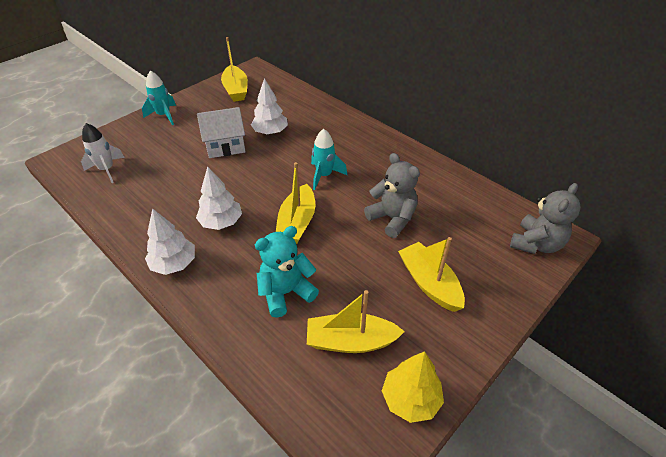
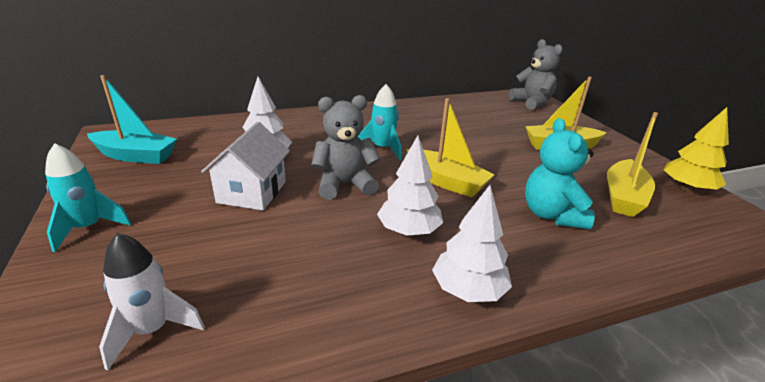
camera: 65 degrees left, 15 degrees down
(236, 90) = (136, 156): yellow boat -> turquoise boat
(392, 218) = (473, 137): grey teddy bear -> grey teddy bear (345, 184)

